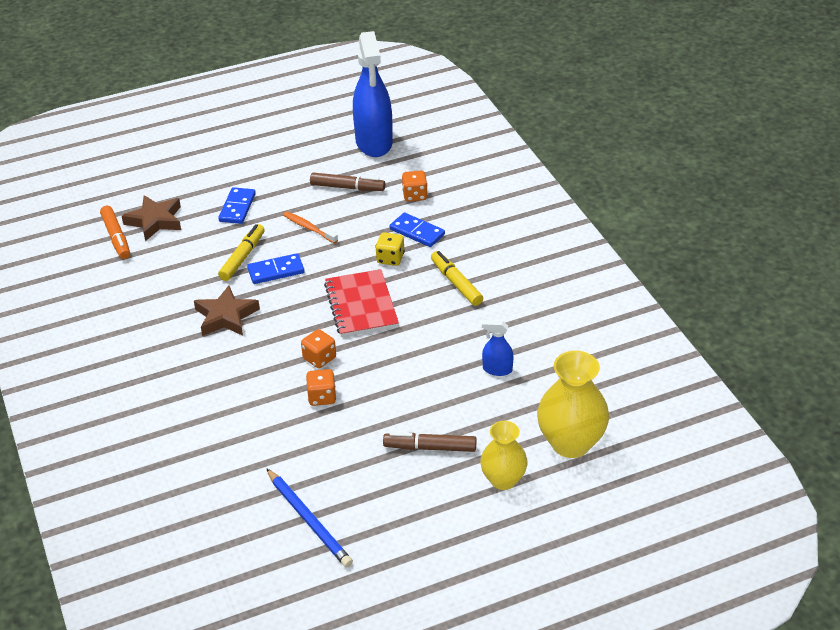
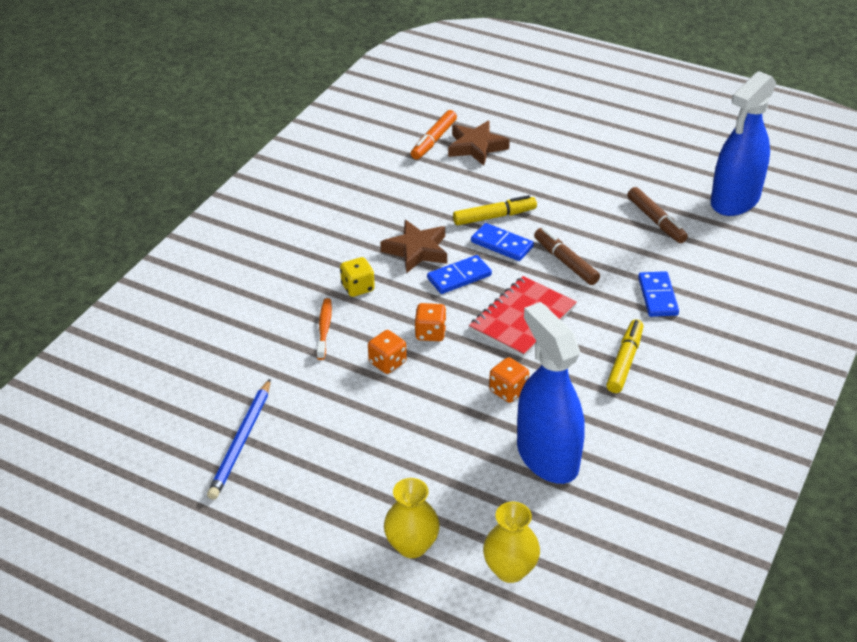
camera: 50 degrees right, 0 degrees up
(237, 208) = (547, 177): blue domino -> blue domino (459, 277)
(309, 228) = (576, 230): orange toothbrush -> orange toothbrush (324, 328)
(390, 258) = (602, 301): yellow dice -> yellow dice (358, 287)
(415, 195) = (702, 266): orange dice -> orange dice (508, 391)
(430, 448) = (400, 469): brown marker -> brown marker (565, 262)
(497, 369) = (547, 457): blue spray bottle -> blue spray bottle, size x2.27
(571, 443) = (510, 570): yellow vase -> yellow vase, size x0.65

